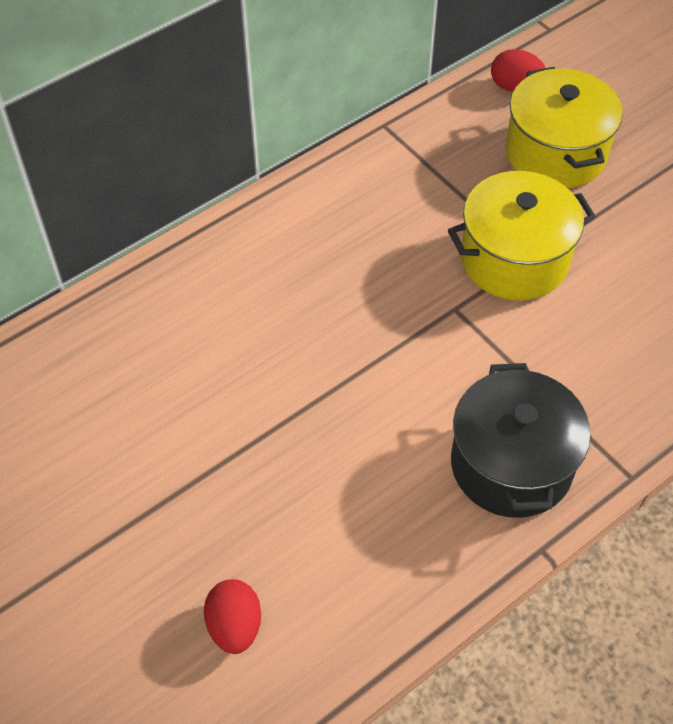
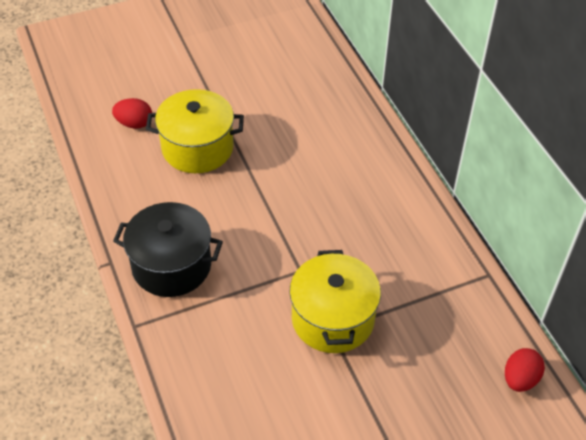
camera: 105 degrees right, 5 degrees down
(555, 153) = (434, 383): yellow pot -> yellow pot (197, 148)

